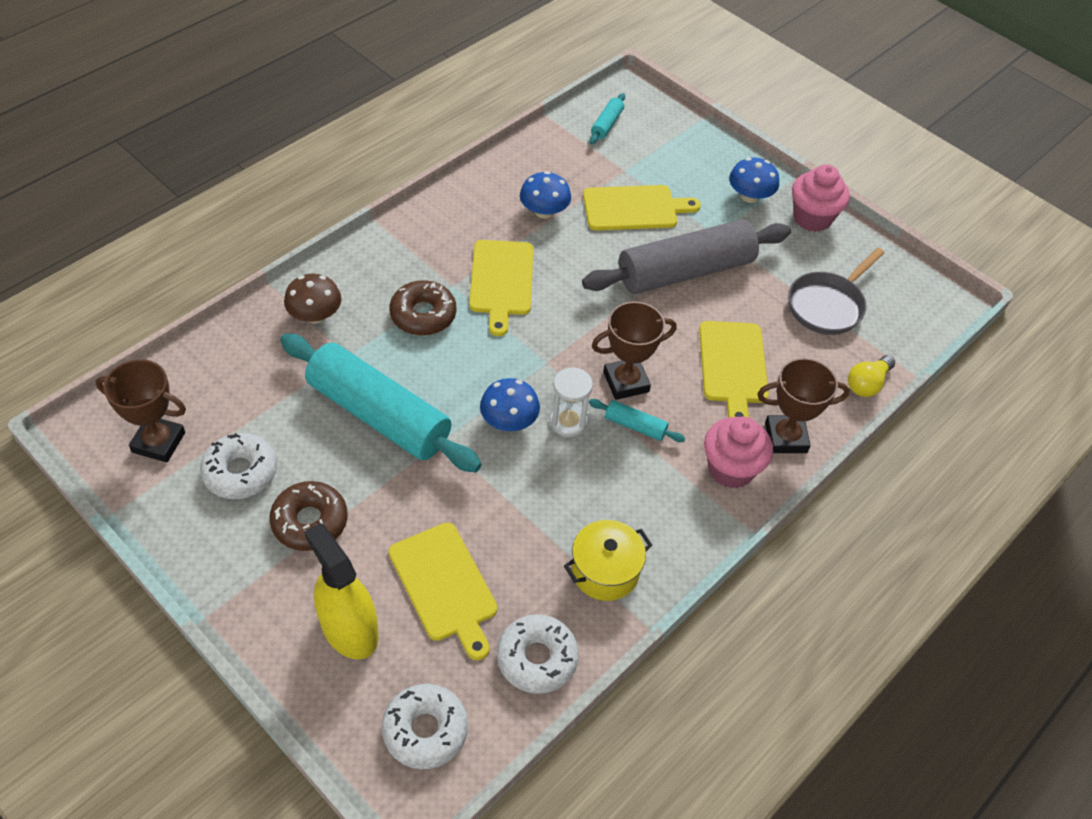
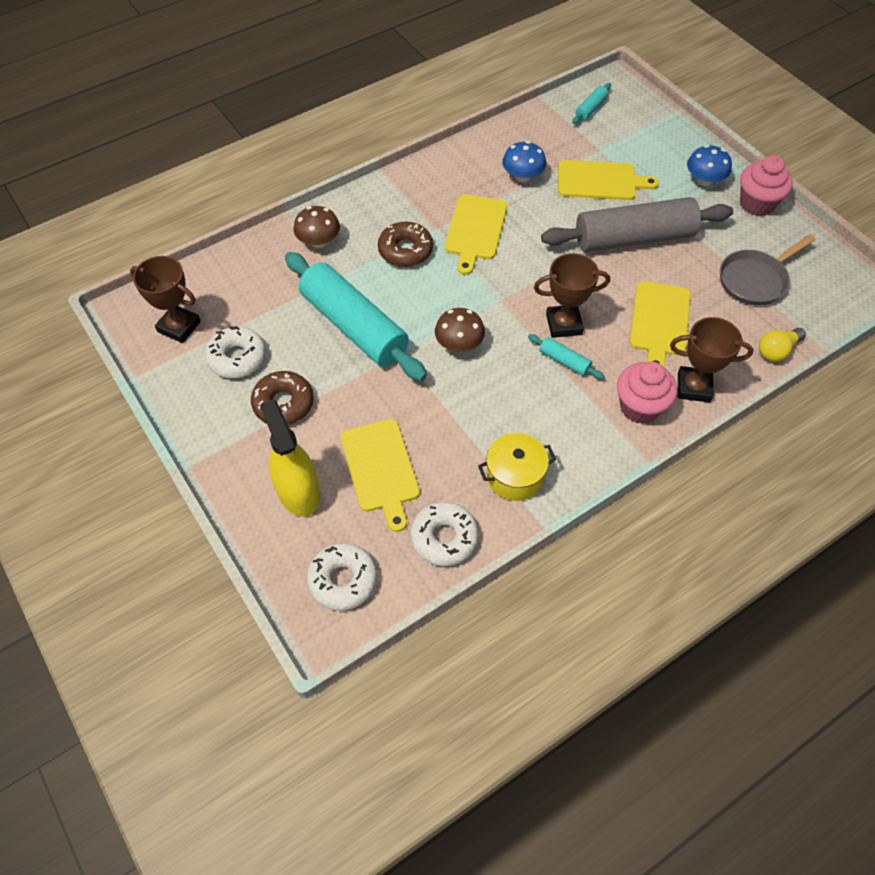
camera: 15 degrees right, 5 degrees up
(509, 421) = (459, 344): blue mushroom -> brown mushroom
(568, 422) = (508, 351): white hourglass -> none

